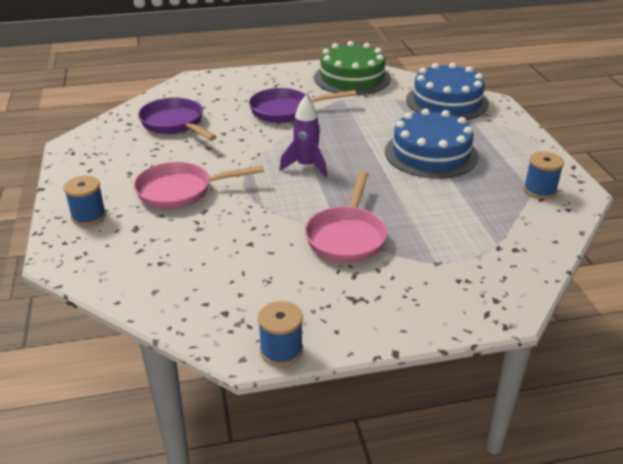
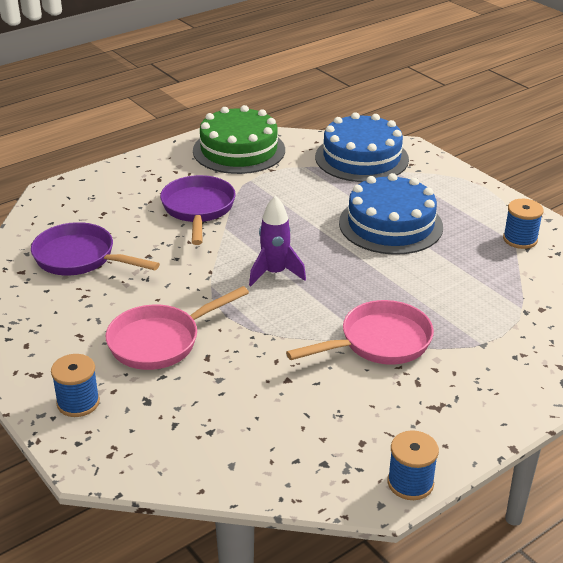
camera: 25 degrees left, 0 degrees up
(286, 111) = (198, 209): purple pan -> purple pan turned 120 degrees clockwise
(347, 236) = (379, 342): pink pan -> pink pan turned 105 degrees counterclockwise

